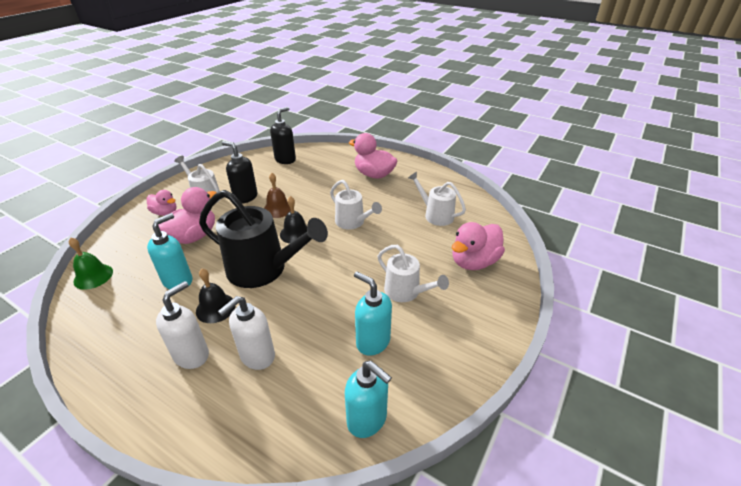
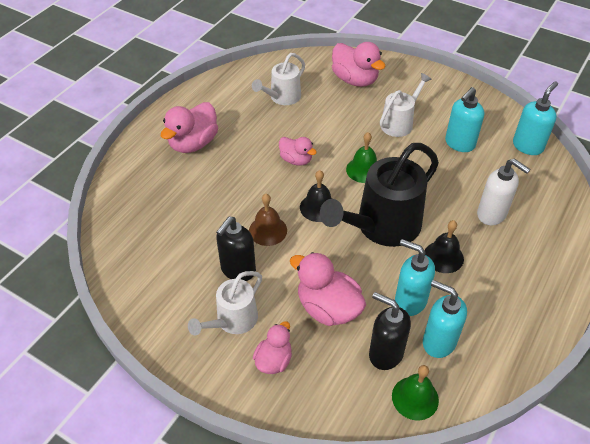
camera: 90 degrees left, 10 degrees up
(131, 294) = (438, 342): none -> turquoise soap dispenser
(192, 355) = (502, 261): white soap dispenser -> none
(264, 269) = (382, 227): black watering can -> black watering can turned 150 degrees counterclockwise
(285, 159) = (136, 239): black soap dispenser -> black soap dispenser (385, 353)
(337, 262) = (364, 170): none -> green bell
(353, 222) = (296, 160): white watering can -> pink duck

